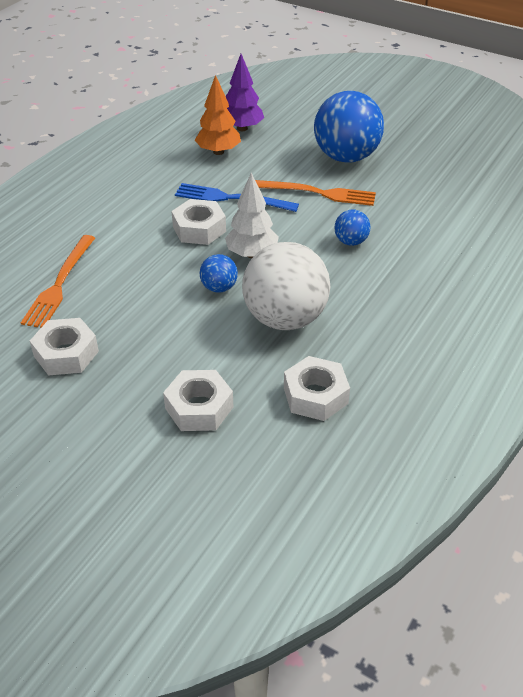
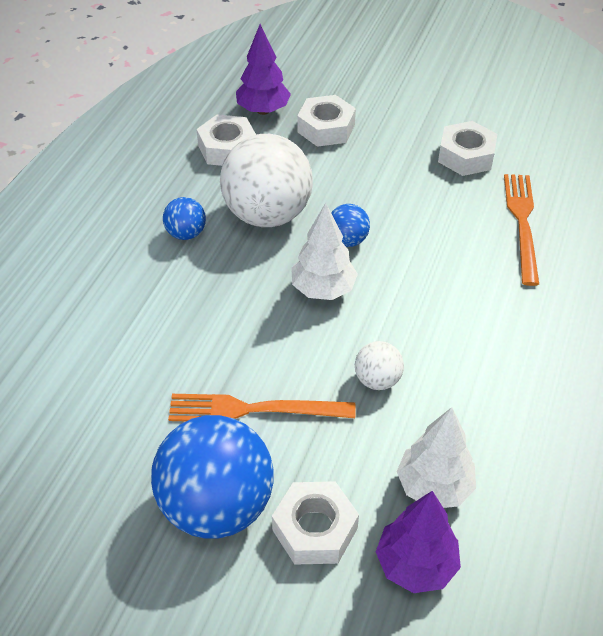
camera: 170 degrees right, 5 degrees up
(199, 229) = (401, 319): white nut -> white nut (315, 529)
(218, 152) = (434, 486): orange tree -> white tree
(231, 198) = (377, 380): blue fork -> white ball
(266, 444) = (263, 110): none -> purple tree
(351, 241) = (202, 325): blue ball -> blue ball (186, 233)

